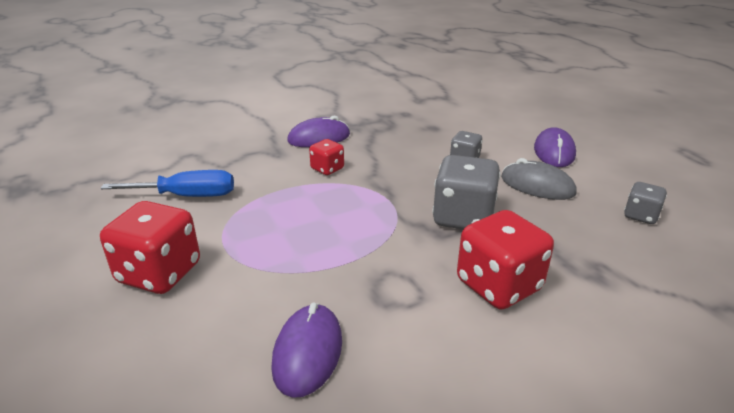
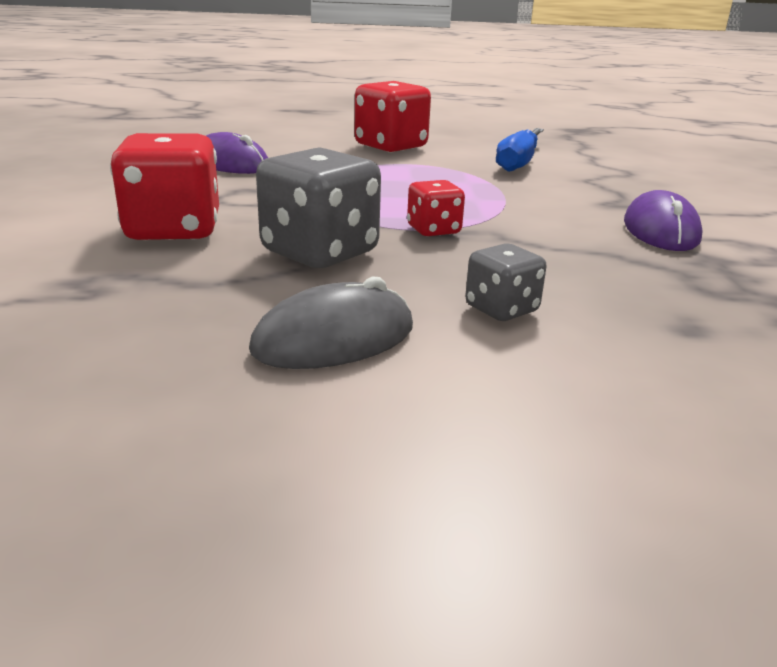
camera: 115 degrees right, 5 degrees down
(327, 169) = (540, 217): red dice -> red dice (433, 230)
(554, 151) = (463, 434): purple mouse -> none
(640, 216) = (96, 395): grey dice -> none

